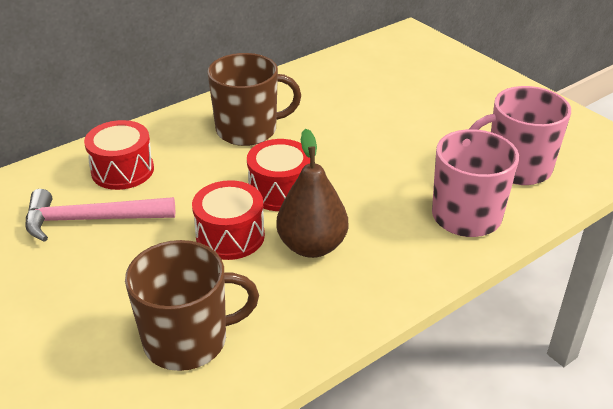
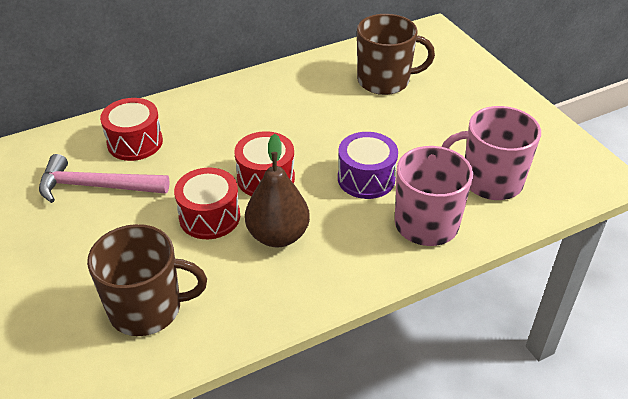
camera: 10 degrees right, 5 degrees up
(248, 130) = (254, 115): brown mug -> brown mug (385, 81)
(388, 179) = (366, 178): none -> purple drum

